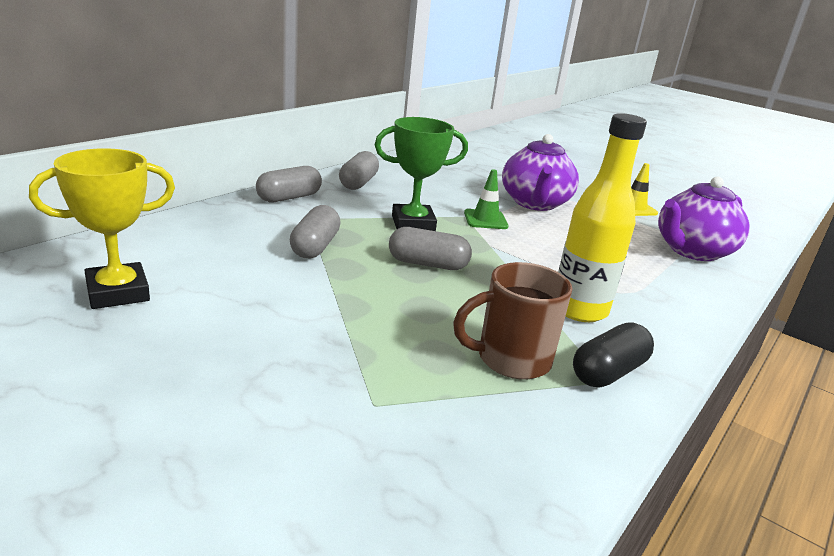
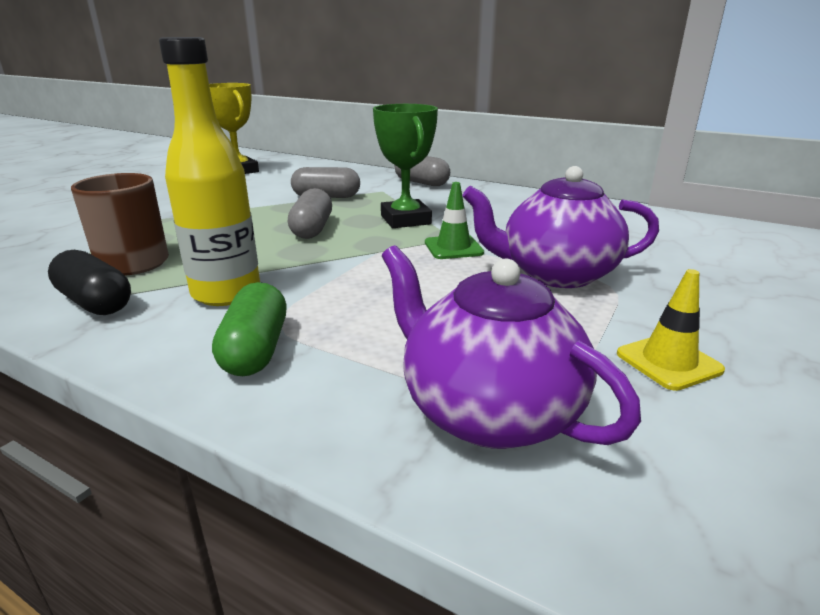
camera: 85 degrees right, 0 degrees up
(358, 183) = (492, 196): grey capsule -> none
(660, 301) = (256, 350): none -> green capsule

